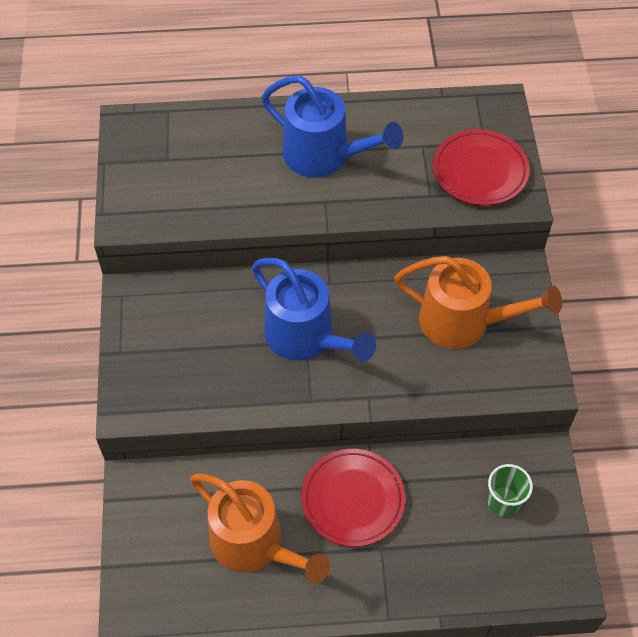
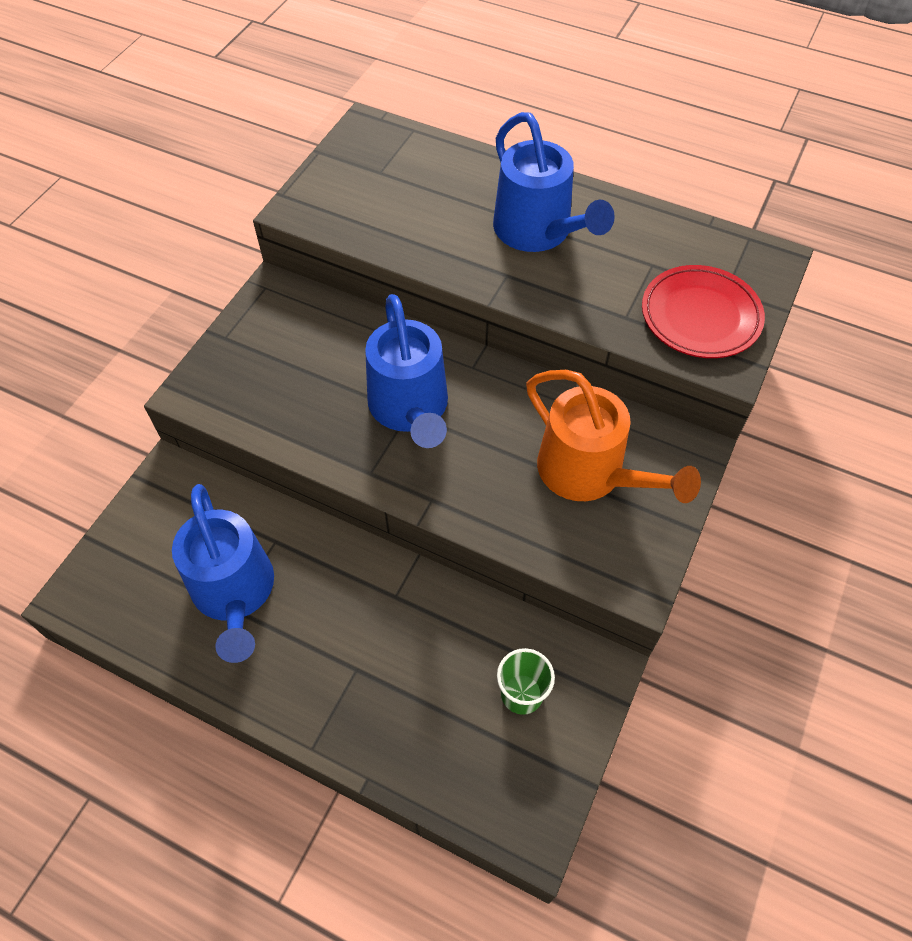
camera: 30 degrees right, 0 degrees up
(255, 545) = (235, 594): orange watering can -> blue watering can
(353, 499) = (362, 602): red plate -> none

